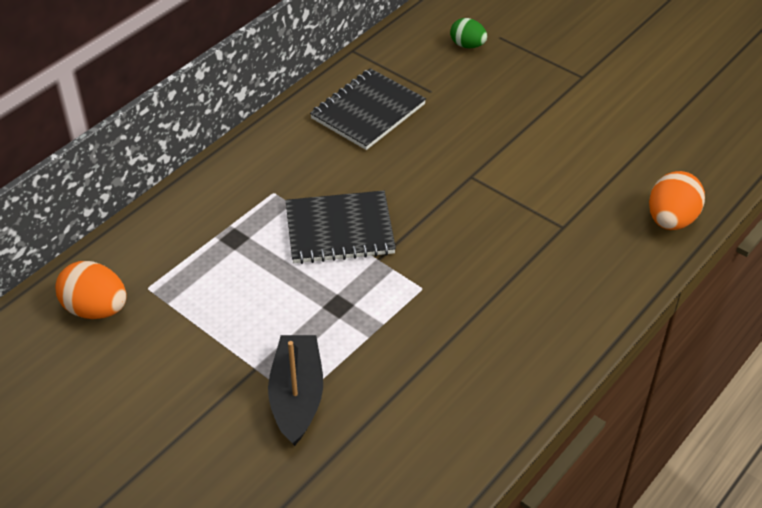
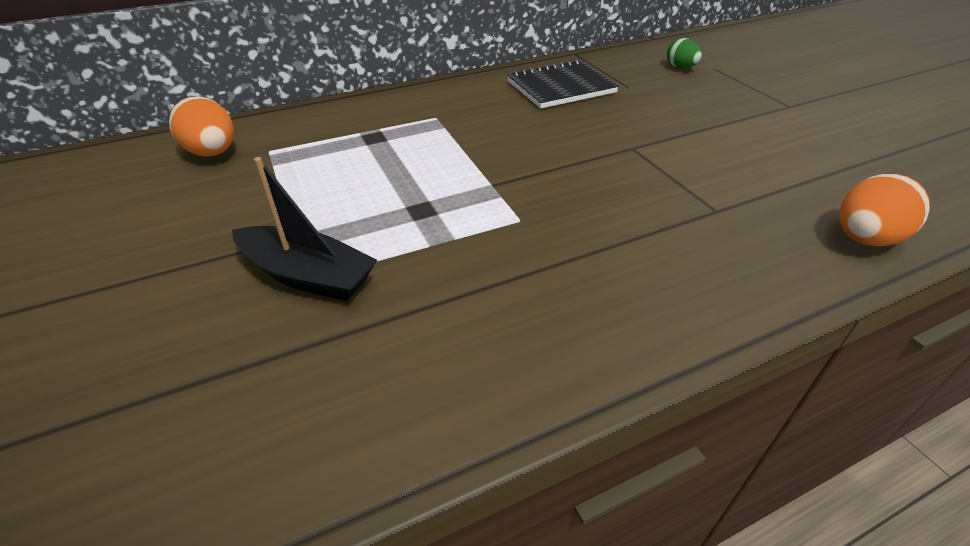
camera: 25 degrees right, 5 degrees down
(297, 397) = (307, 276): black boat -> black boat turned 90 degrees clockwise
(339, 230) = (472, 154): black notebook -> none

